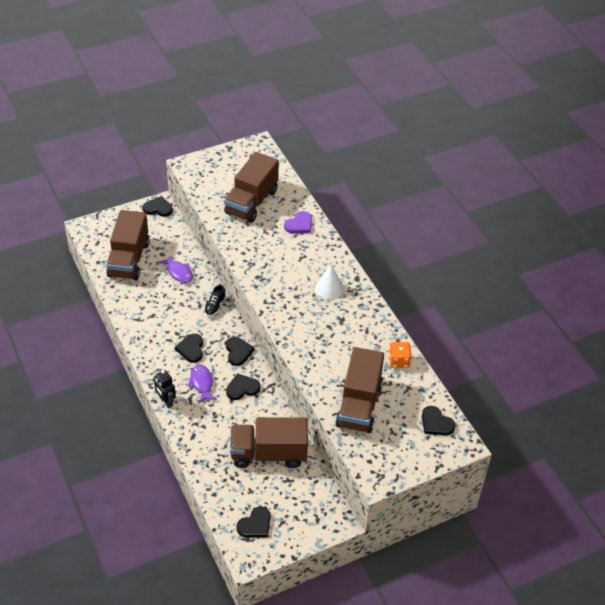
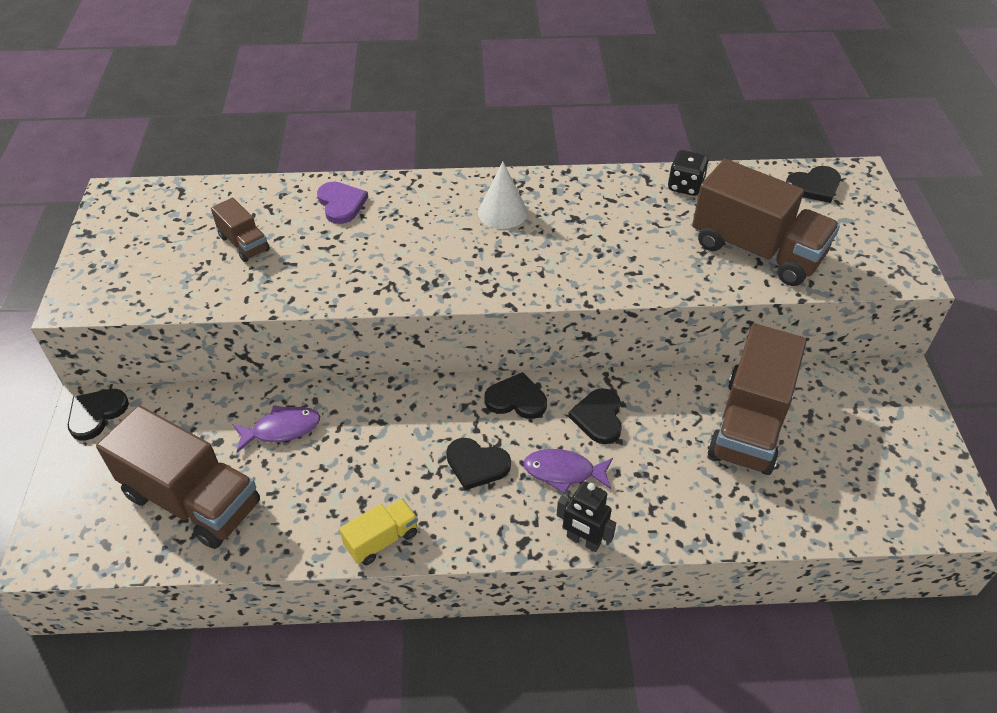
camera: 65 degrees left, 0 degrees up
(136, 329) = (382, 540): none -> yellow truck
(166, 401) = (583, 540): black robot -> black robot turned 45 degrees clockwise
(215, 306) = (396, 400): black shoe -> none
(251, 202) = (244, 243): brown truck -> brown truck, size x0.49
(255, 525) = (892, 486): black heart -> none
(398, 361) = (685, 186): orange dice -> black dice

